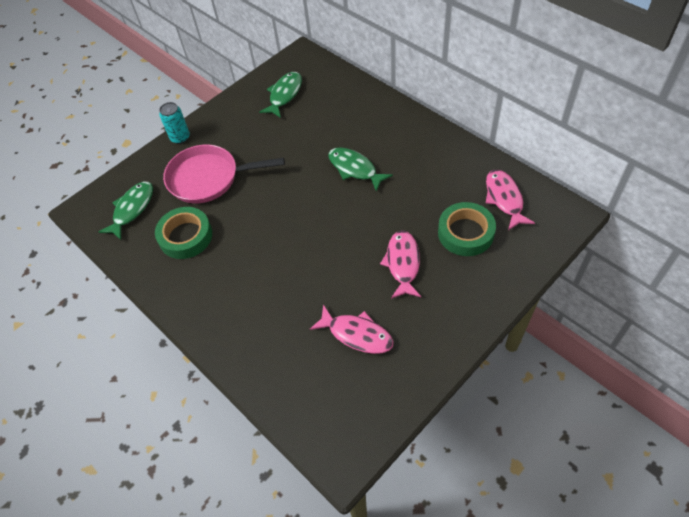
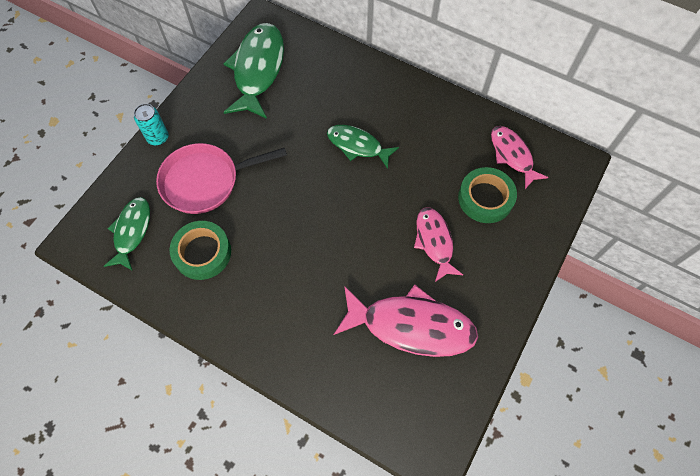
camera: 20 degrees left, 10 degrees up
(284, 95) = (258, 70): green fish -> green fish, size x1.66
(357, 334) = (411, 326): pink fish -> pink fish, size x1.66

